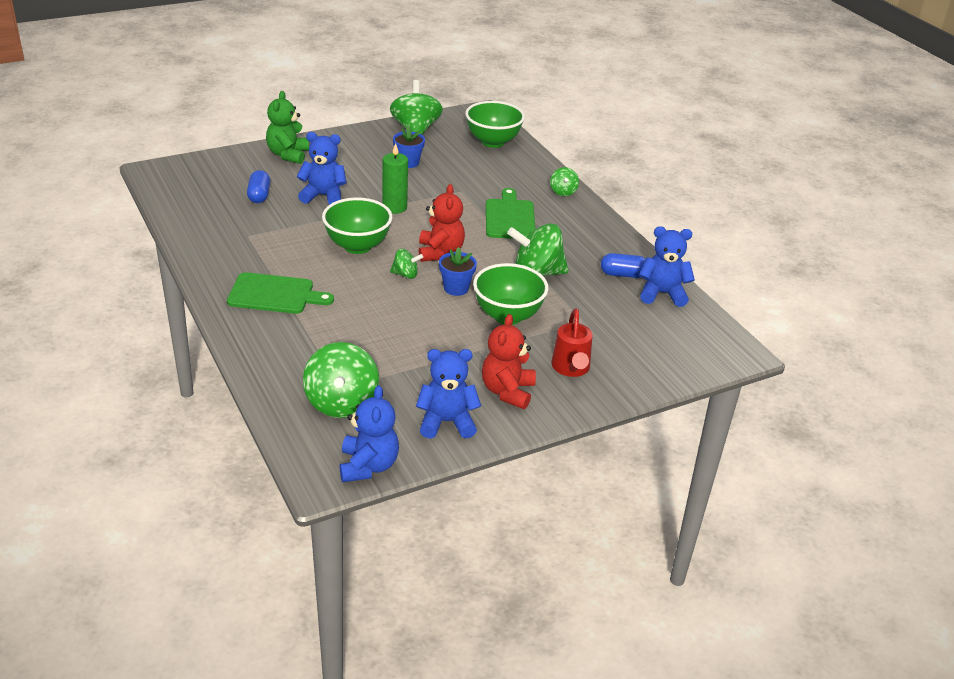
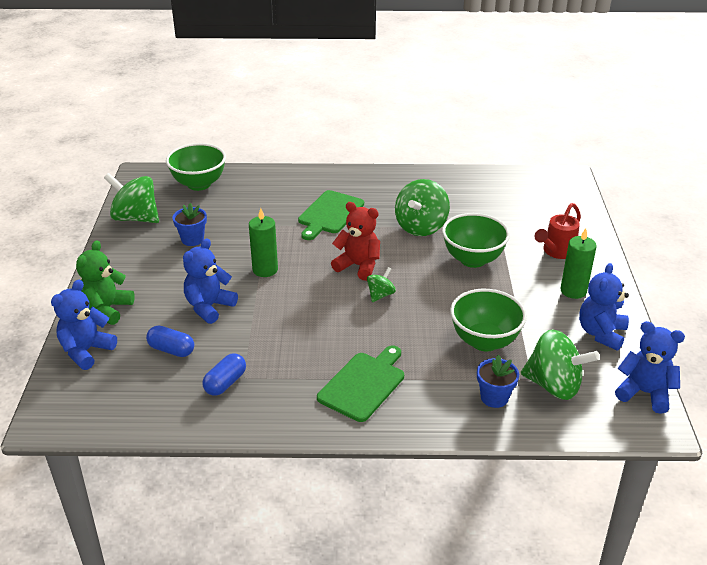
camera: 60 degrees left, 0 degrees up
(288, 155) = (107, 309): green teddy bear -> green teddy bear turned 75 degrees clockwise
(357, 246) = (315, 310): green bowl -> green bowl (484, 341)
(456, 288) = (418, 273): blue flower pot -> blue flower pot (494, 397)
(507, 391) = (573, 291): red teddy bear -> green candle
(509, 217) = (330, 214): green cutting board -> green cutting board turned 90 degrees counterclockwise
(563, 192) = (310, 176): green spinning top -> none
(571, 368) = (556, 252): red watering can -> red watering can turned 105 degrees clockwise
(623, 274) = (447, 189): blue capsule -> blue capsule (225, 383)
(662, 294) = (482, 181): blue teddy bear -> blue teddy bear (86, 351)

